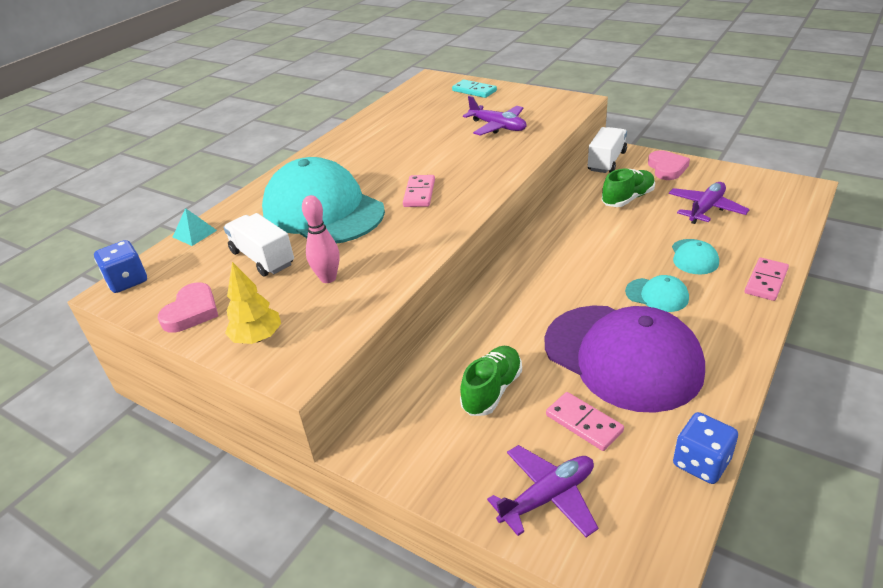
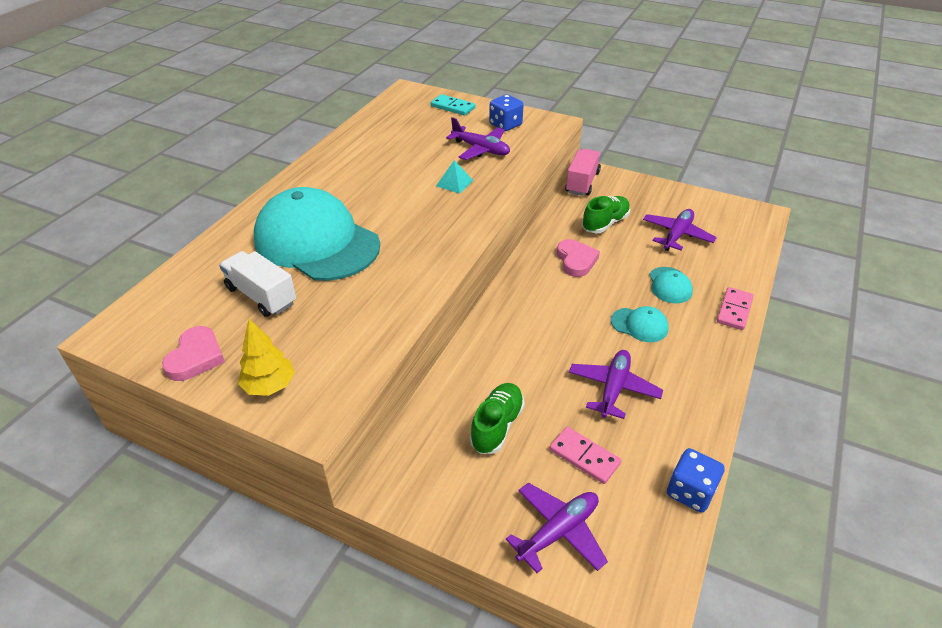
camera: 10 degrees left, 5 degrees up
(127, 281) = (120, 322): blue dice -> blue dice (505, 125)
(194, 233) = (184, 267): turquoise pyramid -> turquoise pyramid (454, 183)
(328, 278) = (332, 318): pink bowling pin -> none
(419, 193) = (412, 223): pink domino -> none
(606, 161) = (582, 182): white truck -> pink truck
(622, 357) = (613, 388): purple cap -> purple plane
(667, 168) = (638, 191): pink heart -> pink heart (576, 260)

